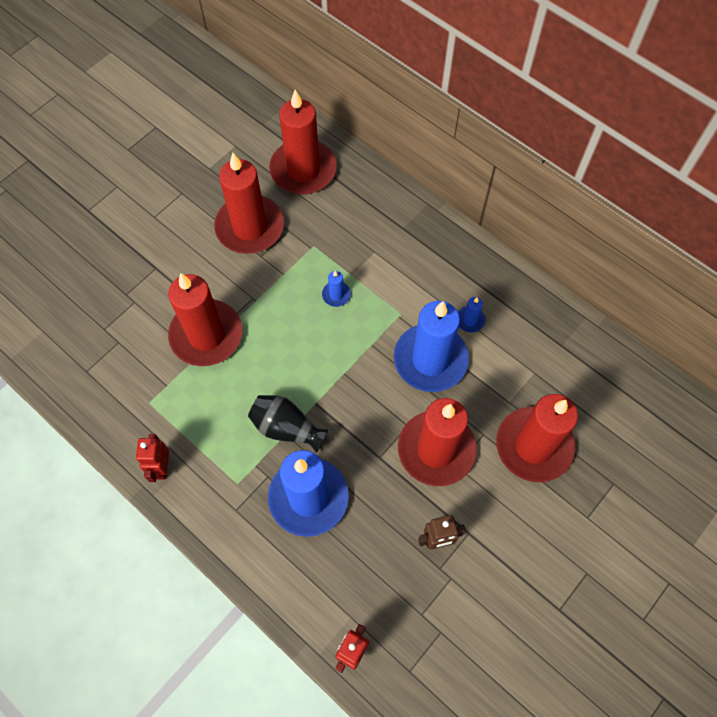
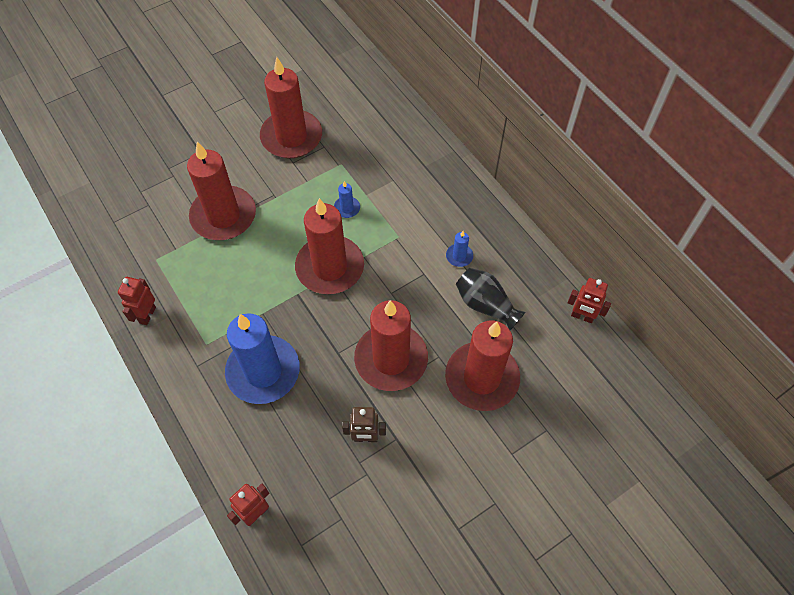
camera: 15 degrees right, 5 degrees down
(287, 428) = (265, 308): black vase -> black vase (485, 305)
(303, 170) = (353, 100): red candle -> red candle (330, 267)
(430, 360) = (412, 281): blue candle -> none
(612, 355) = (582, 316): none -> red robot

